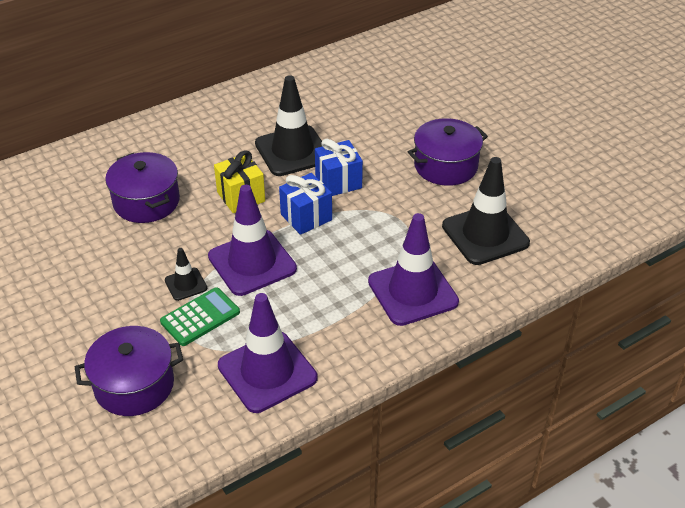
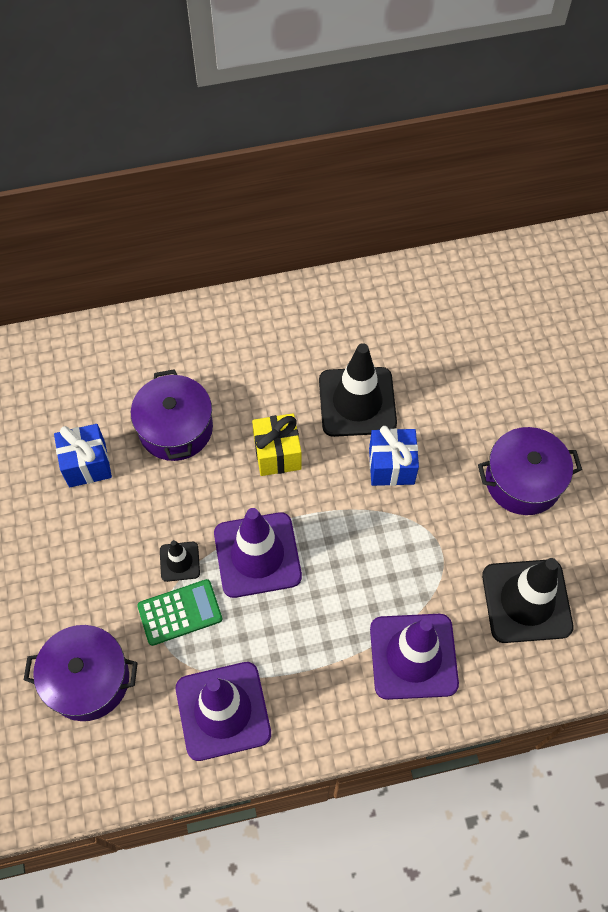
camera: 20 degrees right, 20 degrees up
(306, 217) = (337, 508): blue gift -> blue gift (87, 464)

